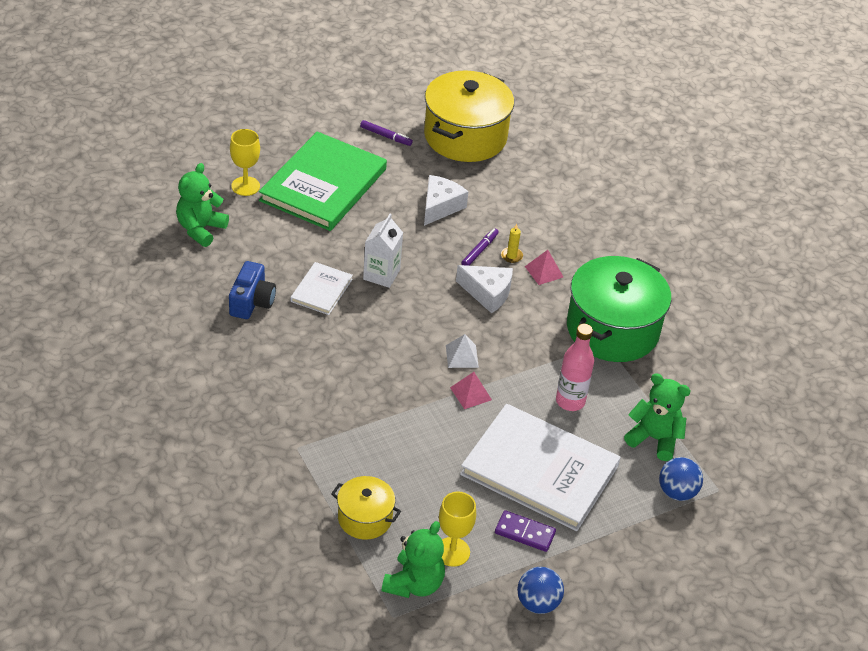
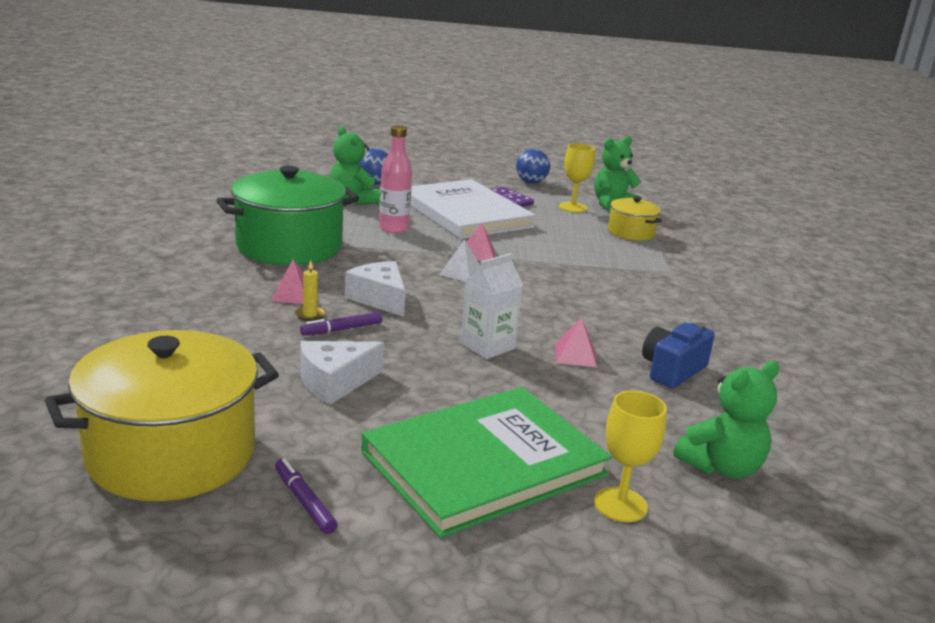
camera: 150 degrees left, 20 degrees down
(321, 290) = (575, 355): white book -> pink pyramid

